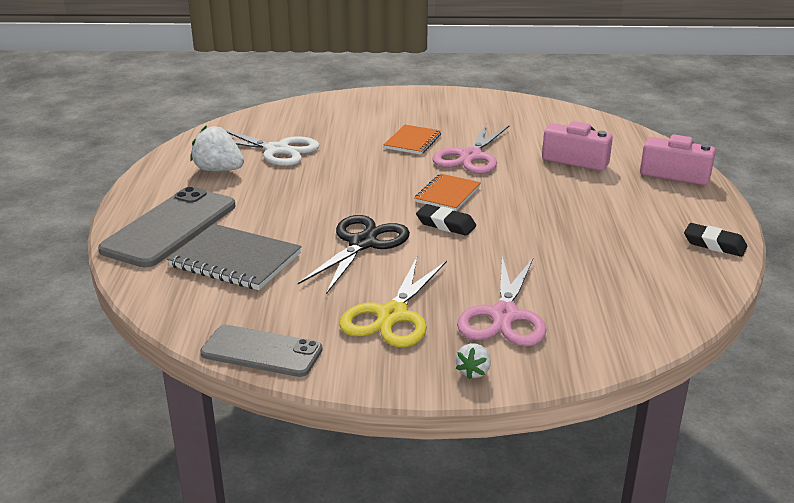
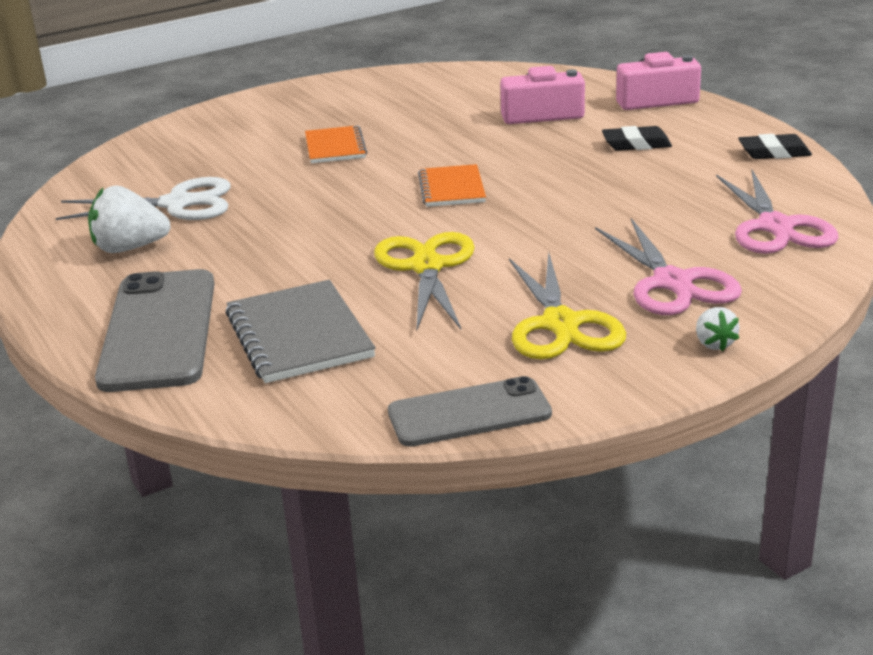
camera: 30 degrees left, 0 degrees up
(235, 260) = (299, 335): grey notebook -> grey notebook turned 75 degrees clockwise
(362, 243) = (427, 267): black scissors -> yellow scissors
(446, 224) = (492, 218): black eraser -> black eraser (636, 144)
(470, 156) = (424, 144): pink scissors -> pink scissors (775, 227)

